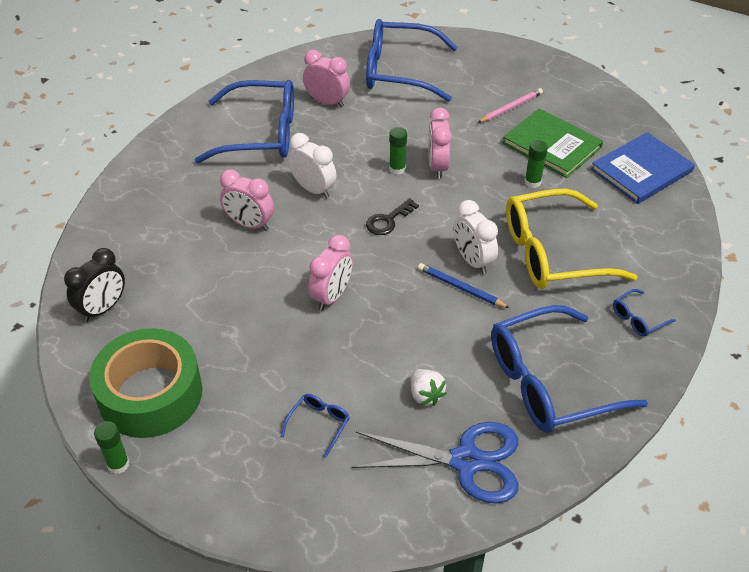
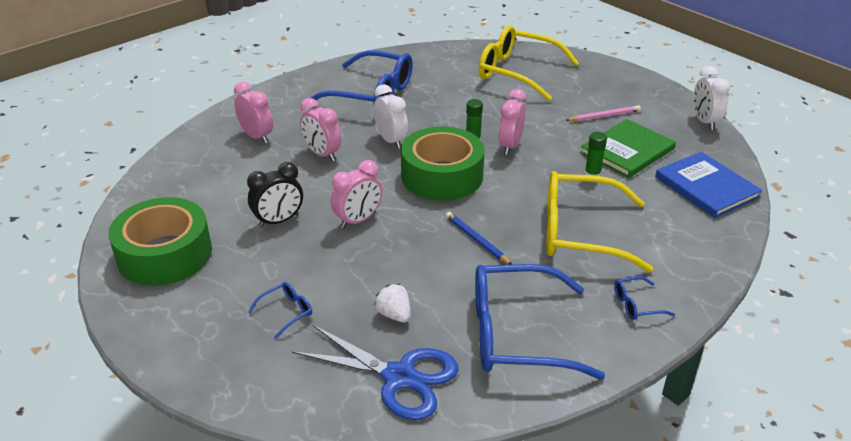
camera: 20 degrees right, 10 degrees down
(103, 308) = (169, 186): black clock -> black clock (278, 221)
(118, 464) = (106, 297): green glue stick -> none
(327, 102) = (441, 83): pink clock -> pink clock (257, 136)
(388, 220) = (442, 176): black key -> green tape
(399, 71) = (517, 72): blue glasses -> yellow glasses
(425, 395) = (394, 314): white strawberry -> white strawberry turned 150 degrees clockwise
(472, 260) = (500, 222): white clock -> white clock (704, 121)
(551, 145) = (627, 151): green book -> green book turned 75 degrees clockwise
(641, 170) = (706, 187): blue book -> blue book turned 75 degrees clockwise

